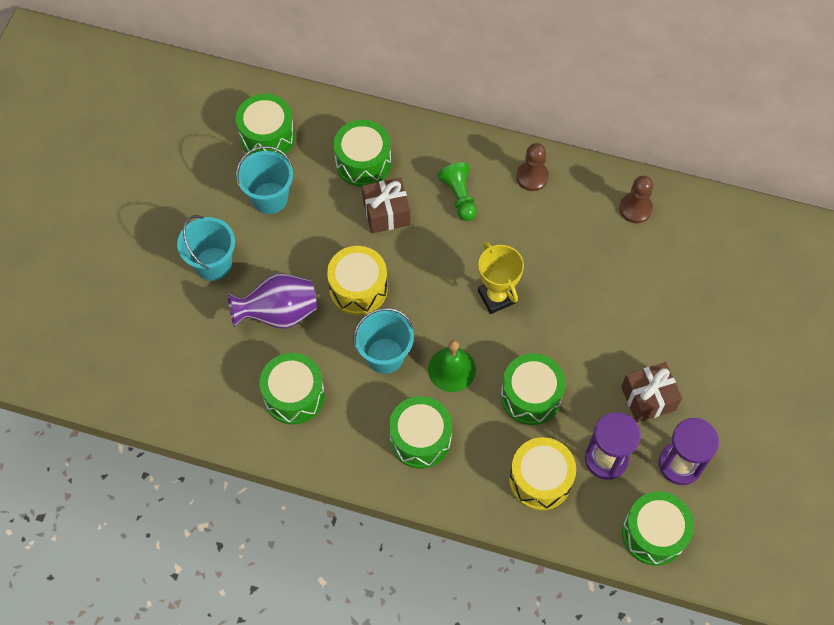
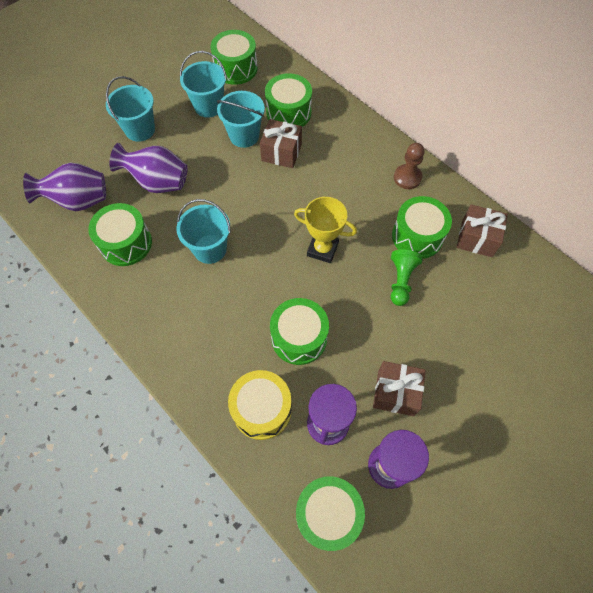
camera: 30 degrees right, 0 degrees up
(208, 378) = (78, 201): none -> purple vase
(333, 213) = (244, 136): none -> turquoise bucket
(358, 288) = (225, 193): yellow drum -> none
(420, 438) = (192, 324): green drum -> green drum (417, 236)
(451, 369) = (252, 284): green bell -> none
(459, 196) = (342, 166): green pawn -> green pawn (401, 281)
(496, 297) = (322, 249): yellow trophy -> yellow trophy turned 75 degrees counterclockwise
(635, 209) = (477, 238): brown pawn -> brown gift

